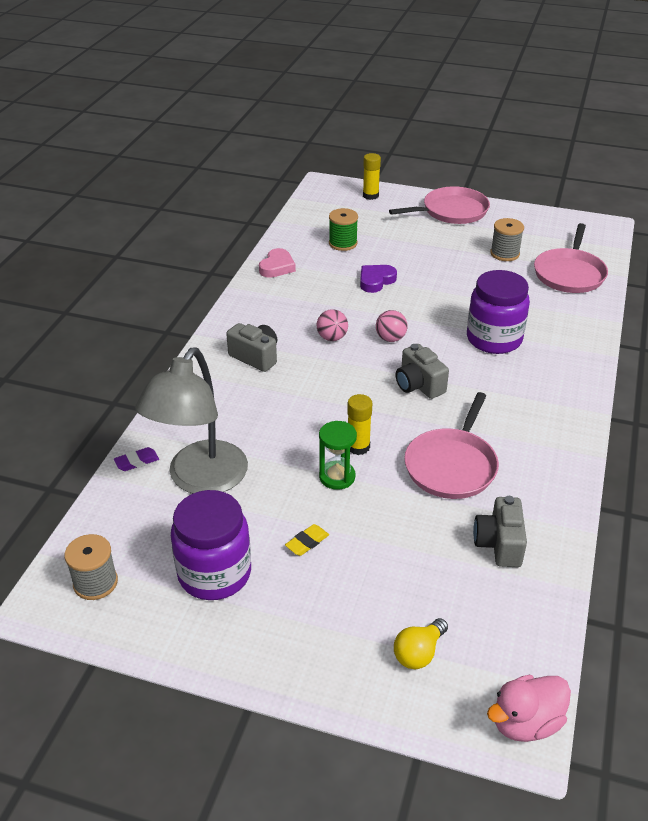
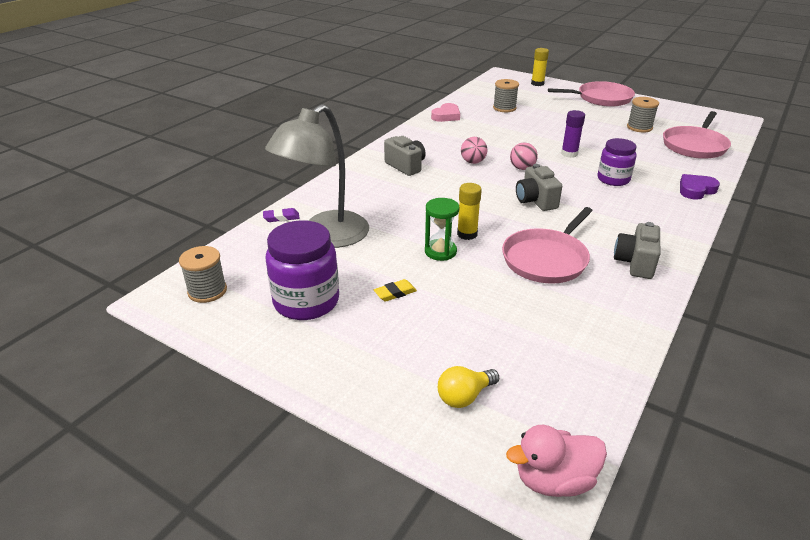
camera: 15 degrees right, 5 degrees down
(343, 243) = (504, 108): green spool -> grey spool
(376, 281) = (523, 132): purple heart -> purple heart (696, 190)
(437, 307) = (569, 154): none -> purple glue stick
(494, 339) = (613, 179): purple jar -> purple jar, size x0.66
(499, 544) = (572, 324): grey camera -> grey camera (635, 263)

